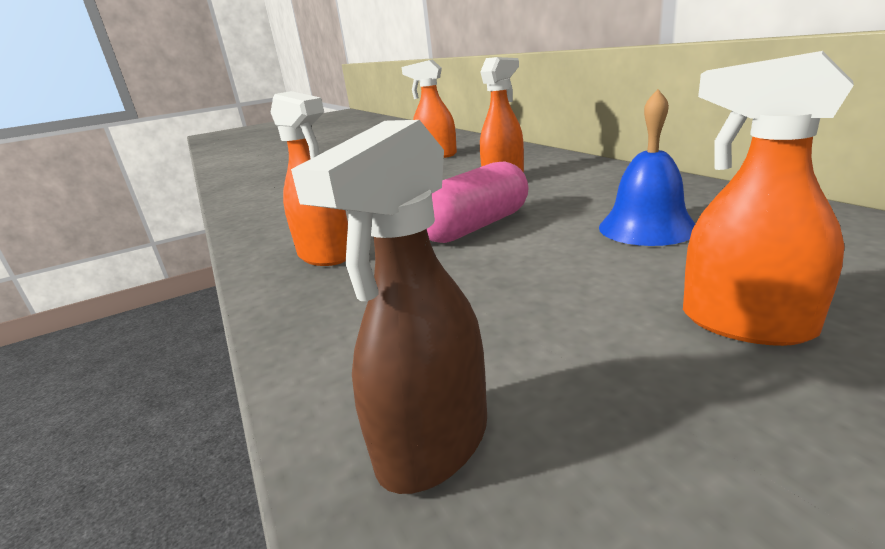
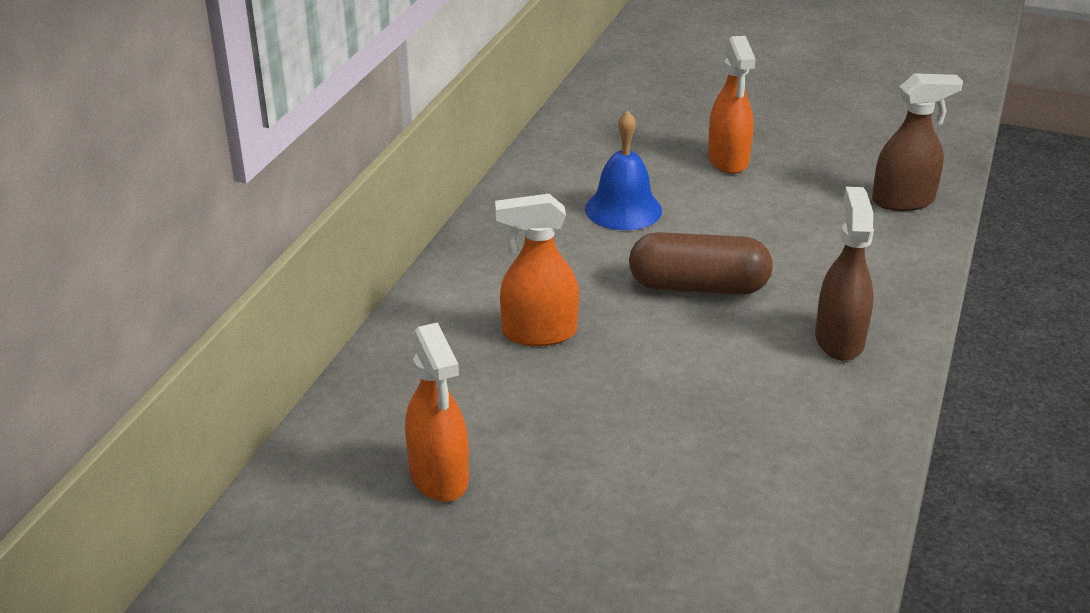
camera: 135 degrees left, 10 degrees up
(325, 255) = (839, 339): orange spray bottle -> brown spray bottle
(475, 227) = (698, 286): pink capsule -> brown capsule

